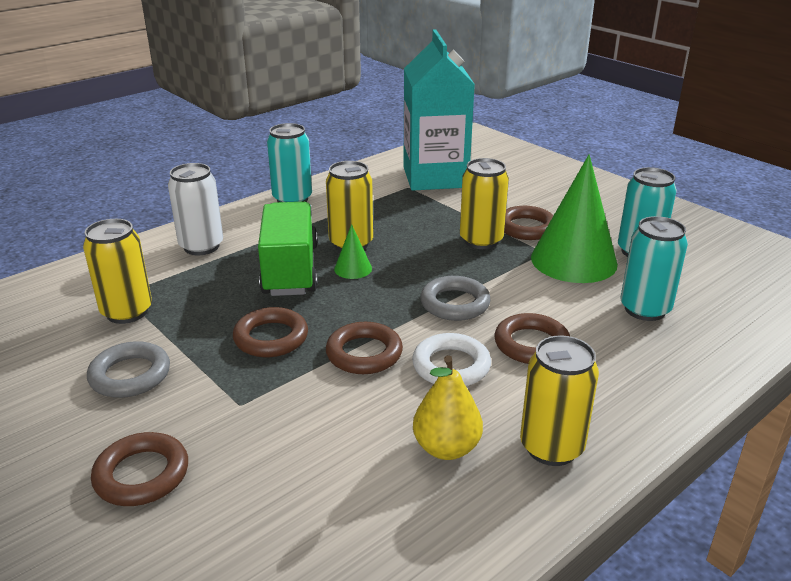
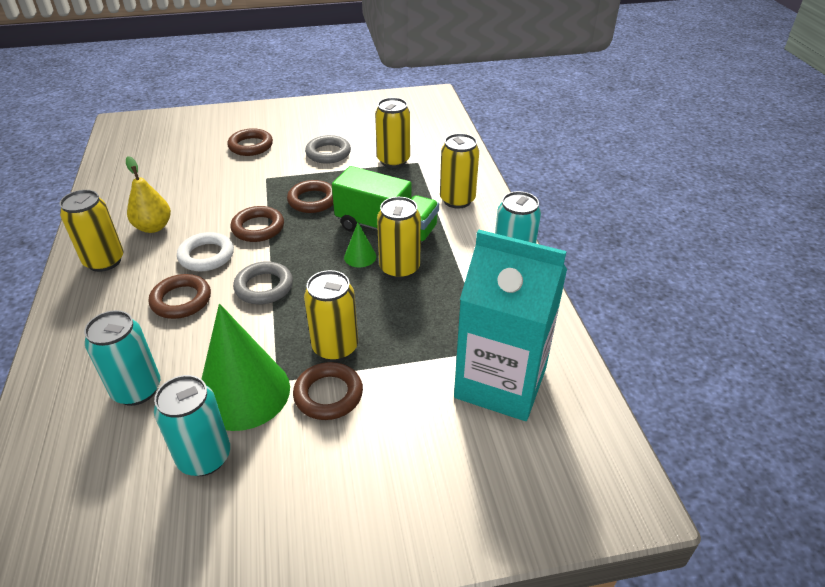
camera: 120 degrees right, 10 degrees up
(201, 246) = (457, 200): white can -> yellow can

